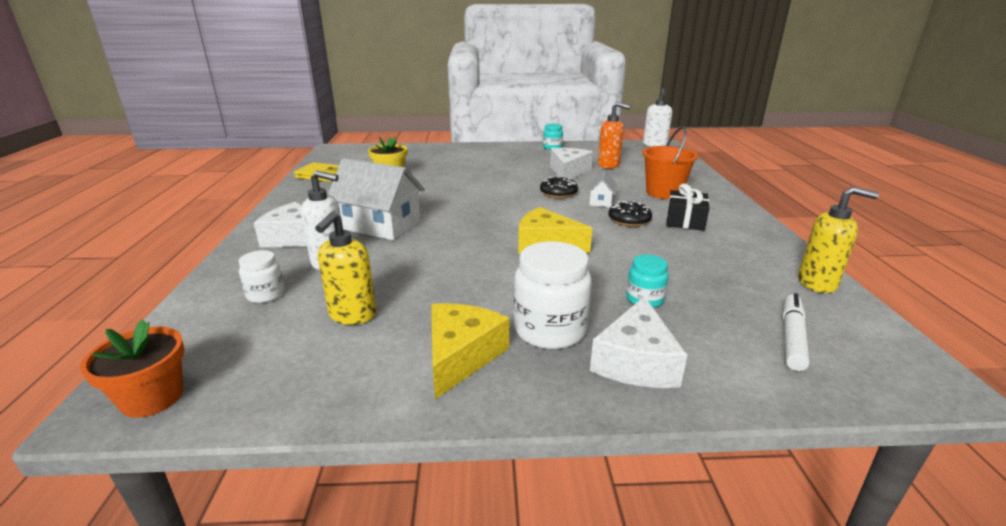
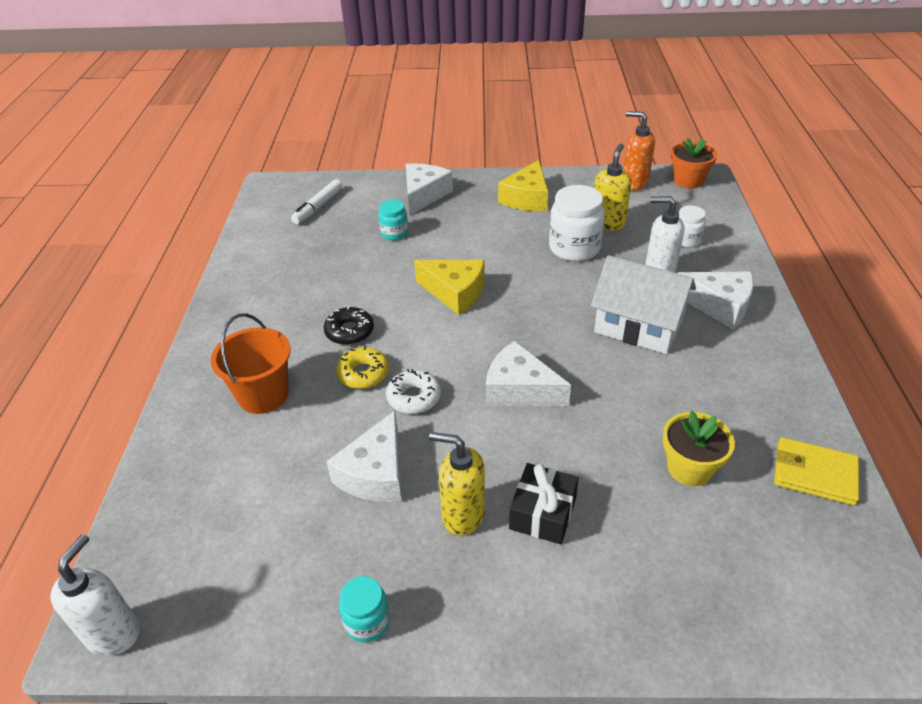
camera: 175 degrees left, 15 degrees up
(485, 196) = (519, 390): none -> white cheese
(550, 330) = (470, 212): white jar -> white jar (574, 248)
(558, 193) = (414, 397): black donut -> white donut
(601, 201) = (363, 373): white house -> yellow donut
(609, 165) = (289, 503): orange soap dispenser -> orange soap dispenser (634, 183)
(685, 221) = (286, 329): black gift -> black gift (543, 513)
(817, 283) = (249, 245): yellow soap dispenser -> yellow soap dispenser (462, 515)

